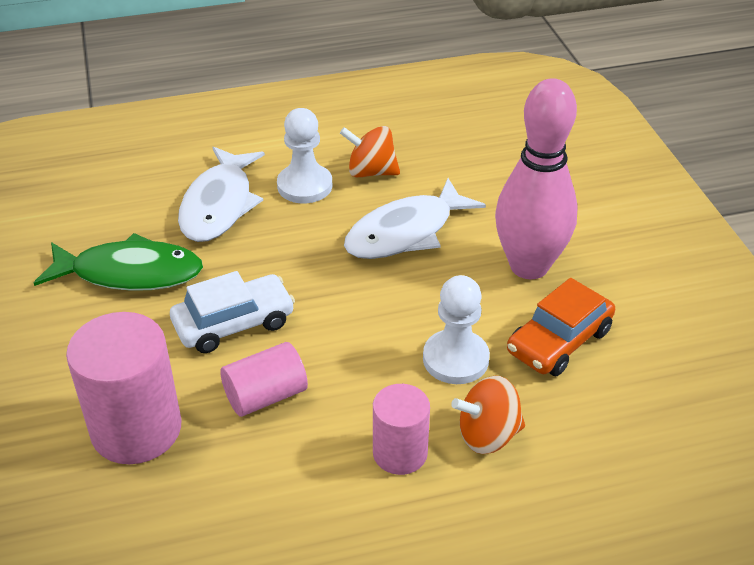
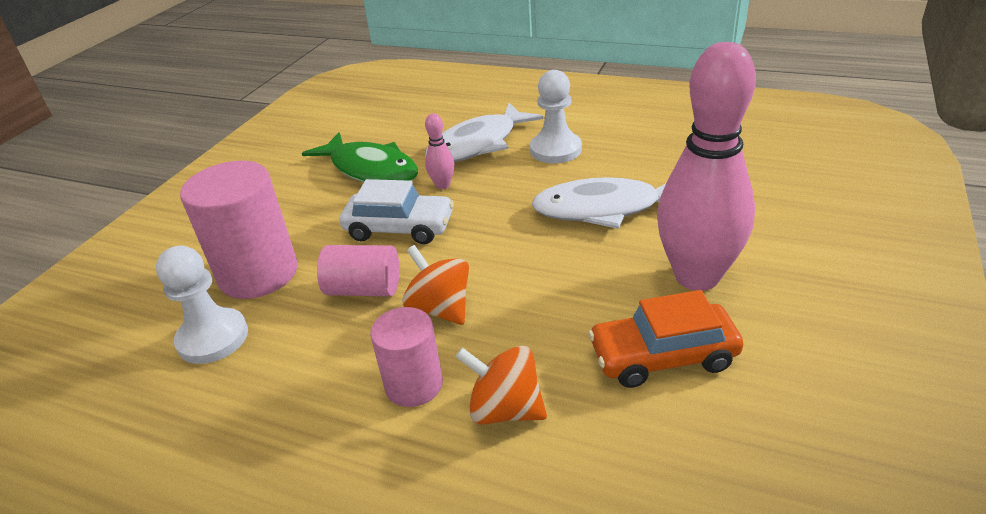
camera: 40 degrees right, 5 degrees down
(229, 262) = (443, 185): none -> pink bowling pin
(371, 172) = (621, 155): orange spinning top -> orange spinning top (440, 308)
(455, 359) = (544, 328): white pawn -> white pawn (213, 338)

